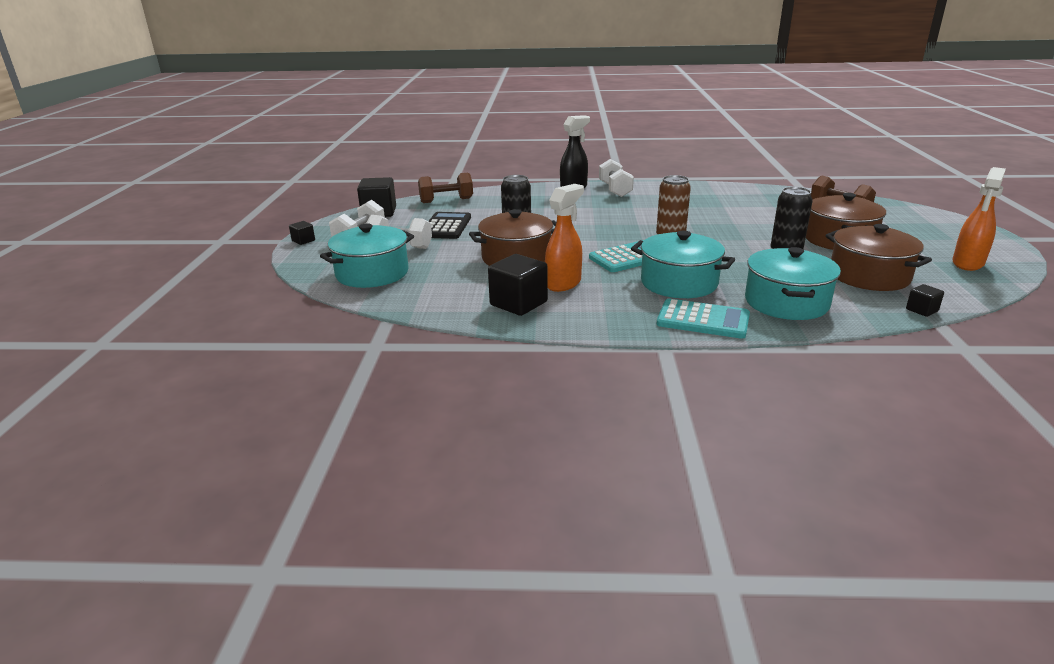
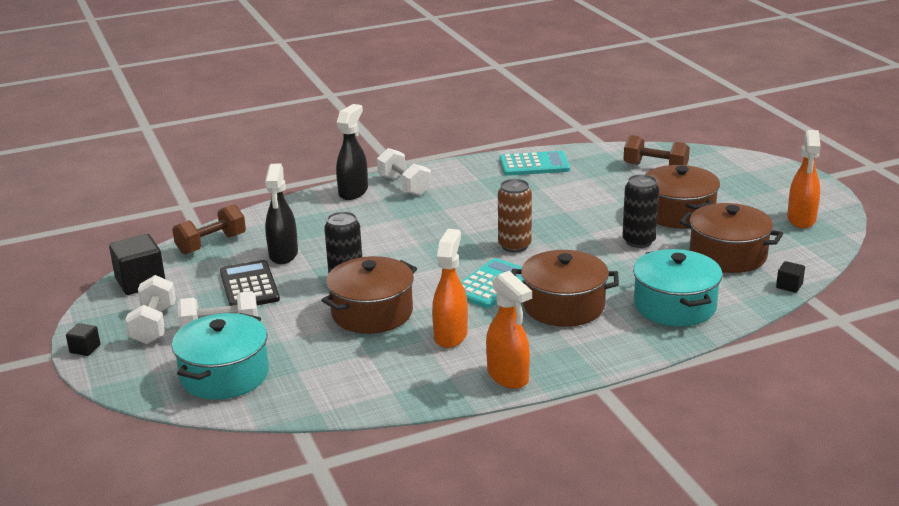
camera: 25 degrees left, 0 degrees up
(488, 214) = (283, 255): none -> black spray bottle
(518, 303) = (424, 373): black cube -> none
(585, 321) = (508, 377): none -> orange spray bottle
(679, 283) = (563, 306): turquoise pot -> brown pot
(703, 320) = (615, 346): turquoise calculator -> turquoise calculator (534, 165)

